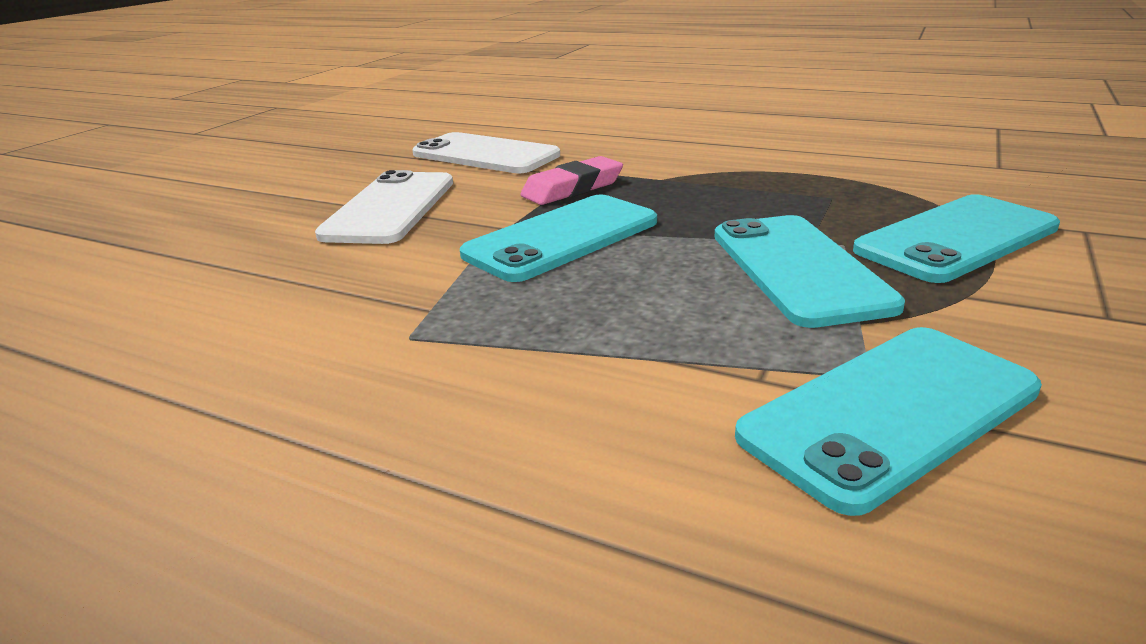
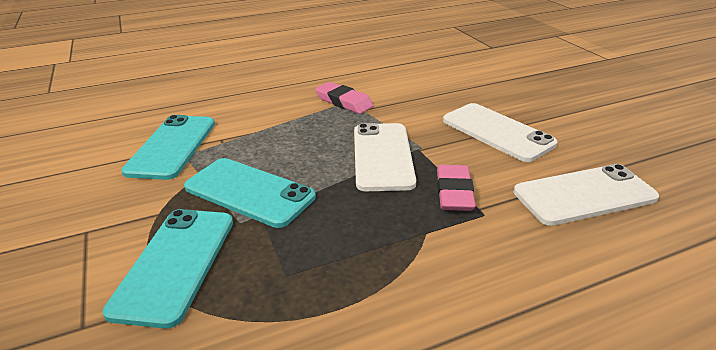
camera: 130 degrees right, 5 degrees up
(416, 340) = (344, 102): none -> pink eraser
(562, 238) = (382, 156): turquoise phone -> white phone

